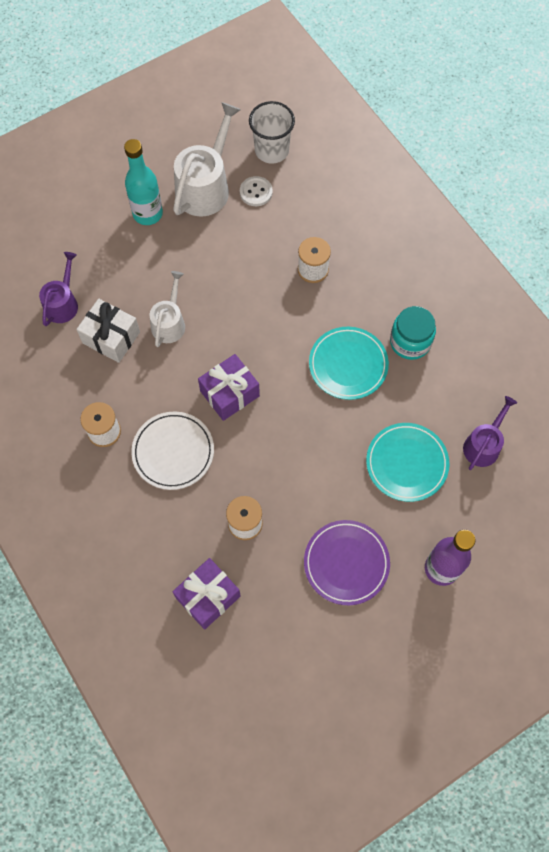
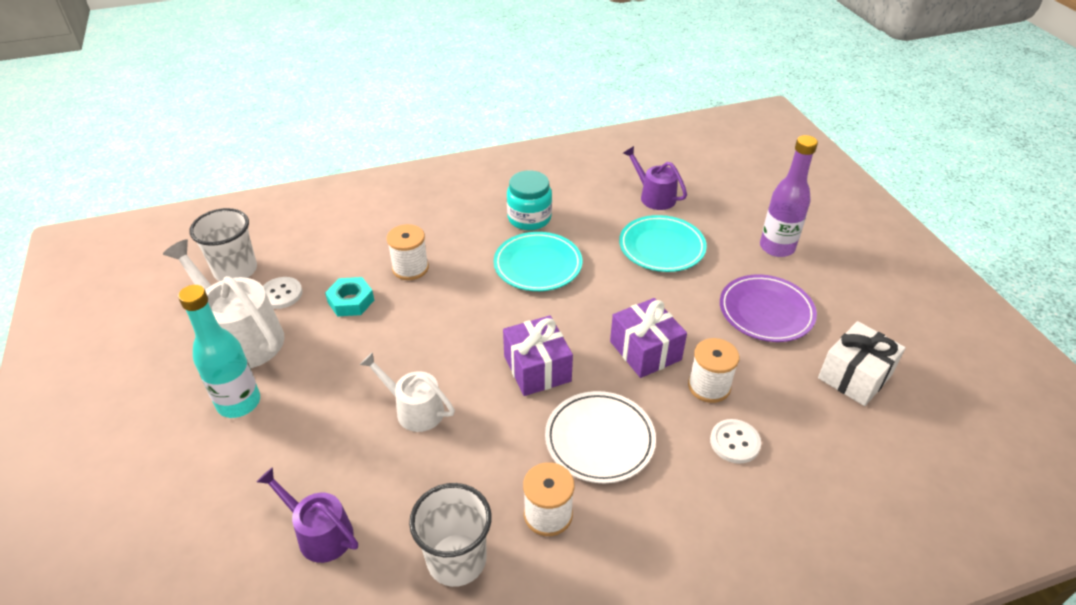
camera: 75 degrees left, 25 degrees down
(61, 386) = (456, 559): none -> white cup
(111, 337) = (406, 479): white gift -> white gift (855, 376)
(194, 548) = (734, 442): none -> white button
(208, 597) = (800, 440): purple gift -> purple gift (645, 350)
(262, 242) = (351, 301): none -> turquoise nut

